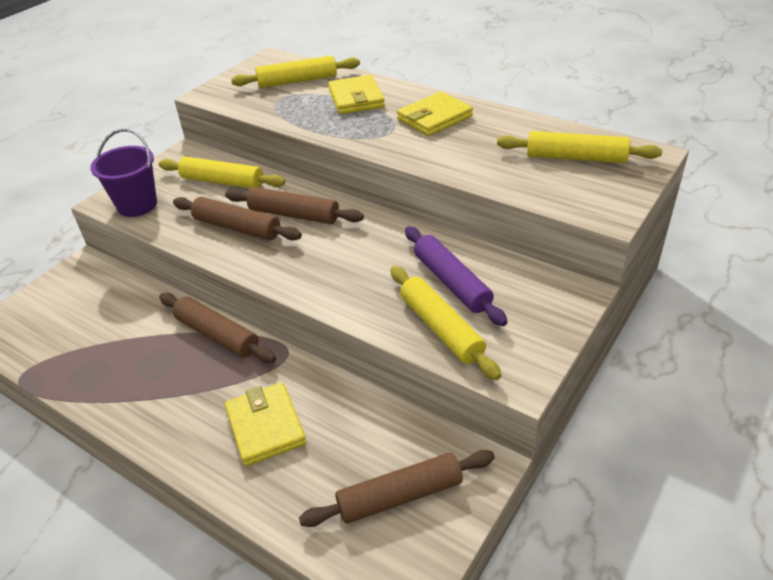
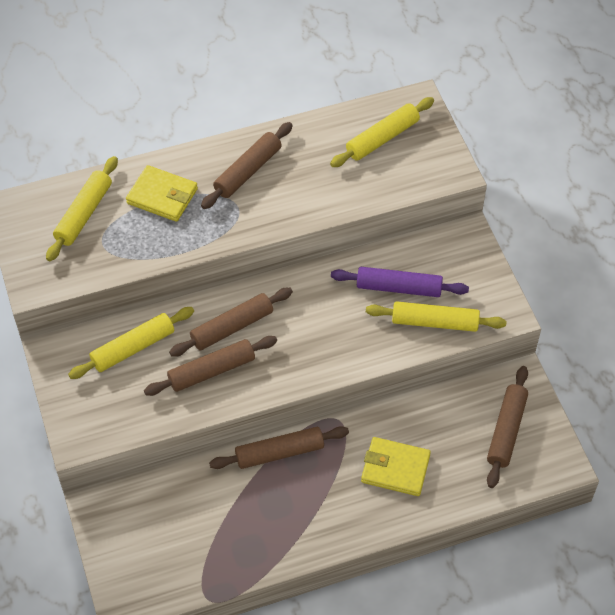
camera: 55 degrees left, 15 degrees up
(137, 205) = (106, 422): purple bucket -> none
(434, 118) = (248, 171): yellow wallet -> brown rolling pin

